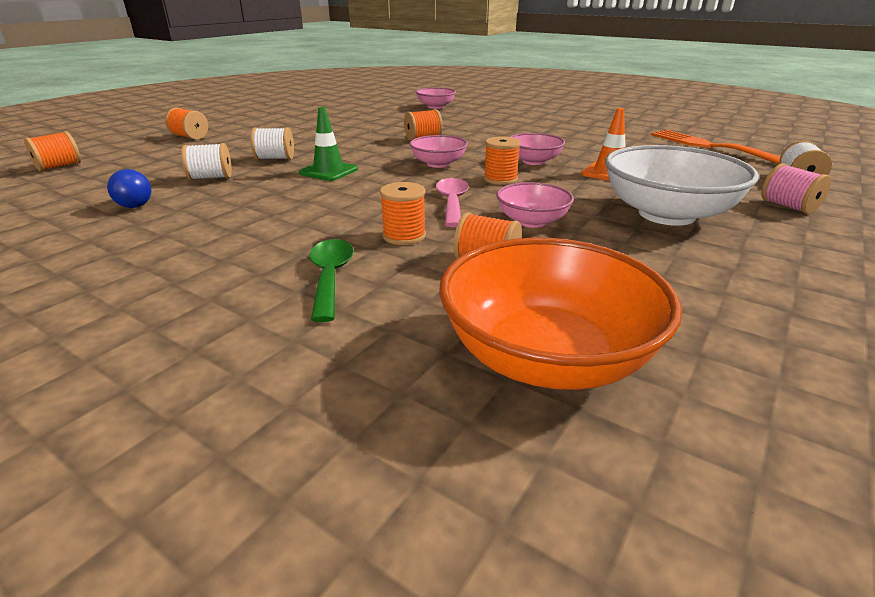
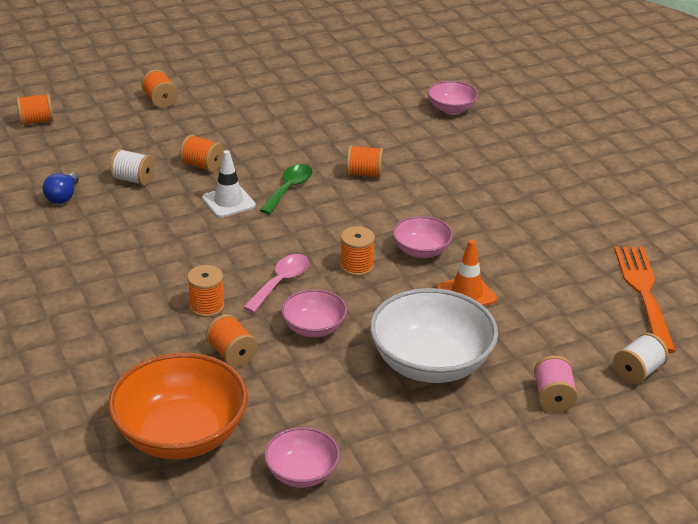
camera: 30 degrees right, 5 degrees up
(275, 159) = (202, 166): white spool -> orange spool
(328, 171) = (228, 202): green traffic cone -> white traffic cone
(330, 277) = (126, 326): green spoon -> green spoon (289, 189)
(438, 164) = (330, 223): pink bowl -> pink bowl (302, 473)

